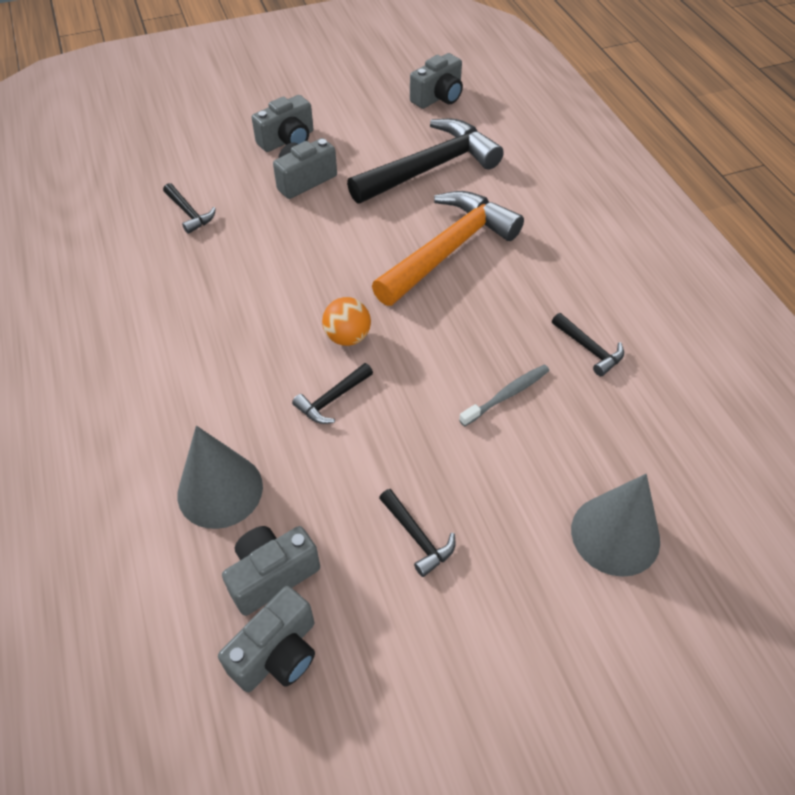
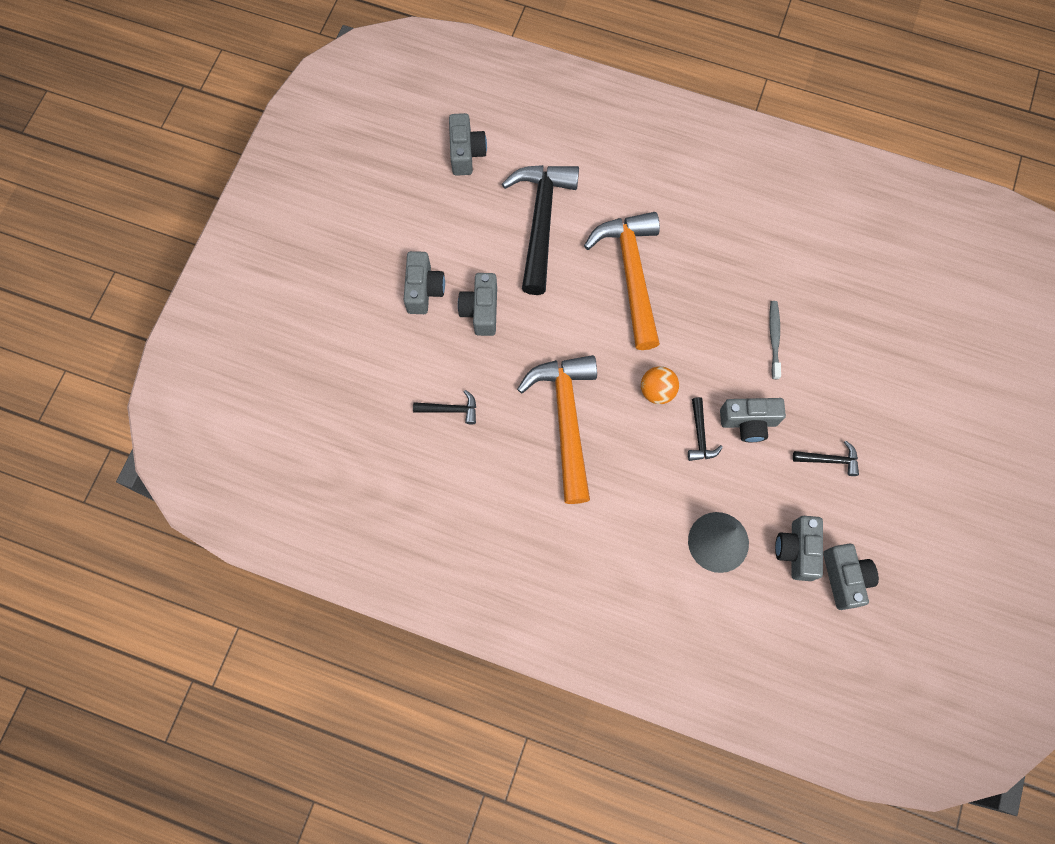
camera: 50 degrees left, 20 degrees up
(251, 290) = (566, 419): none -> orange hammer
(388, 431) = (748, 422): none -> grey camera
(589, 349) = (777, 266): black hammer -> none
(615, 535) = (902, 362): grey cone -> none

